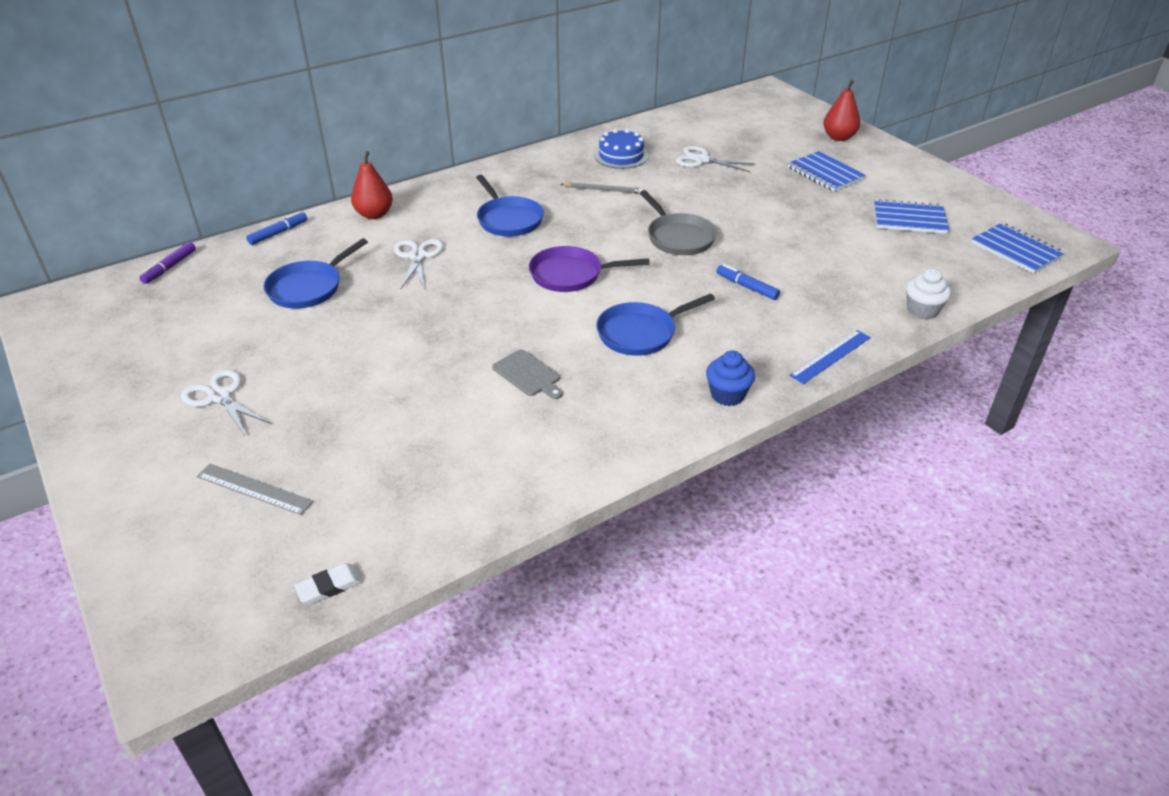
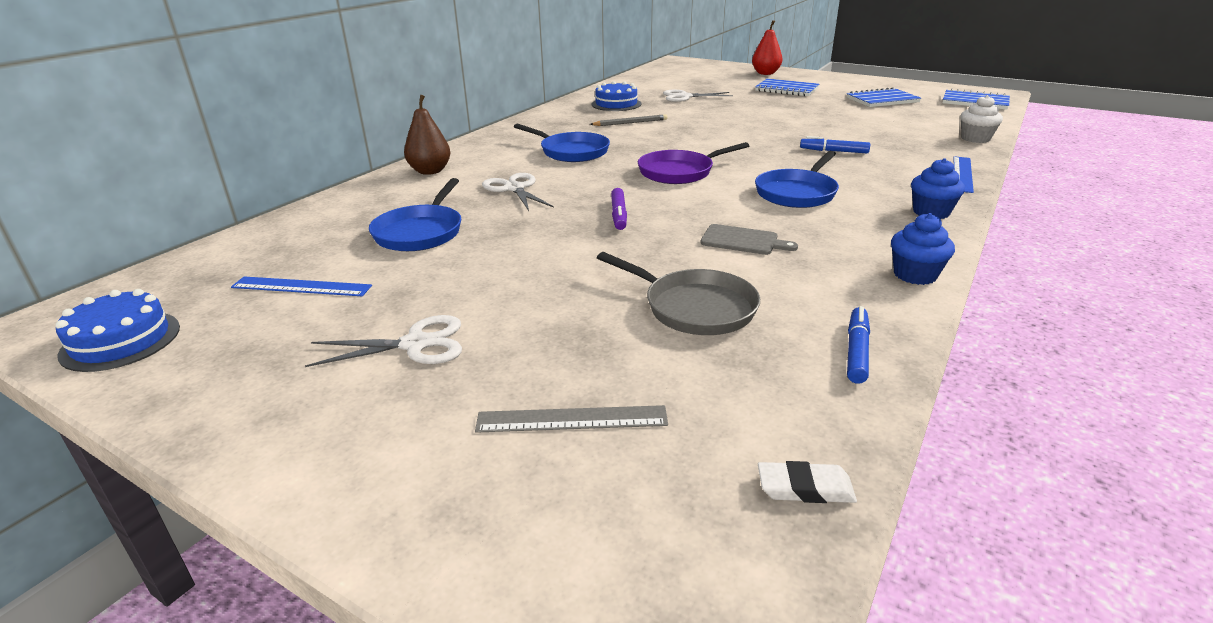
camera: 25 degrees left, 10 degrees down
(70, 334) = (121, 340): none -> blue cake
(169, 267) = (218, 252): purple marker -> purple marker (618, 215)
(194, 320) = (301, 287): none -> blue ruler
(220, 397) = (415, 344): white scissors -> white scissors turned 150 degrees clockwise
(278, 233) = (334, 201): blue marker -> blue marker (857, 351)
(329, 586) = (805, 488): white eraser -> white eraser turned 60 degrees clockwise
(374, 214) = (430, 171): red pear -> brown pear
(616, 457) = (915, 275): none -> blue cupcake
(678, 237) = (734, 136): grey pan -> grey pan (694, 307)

